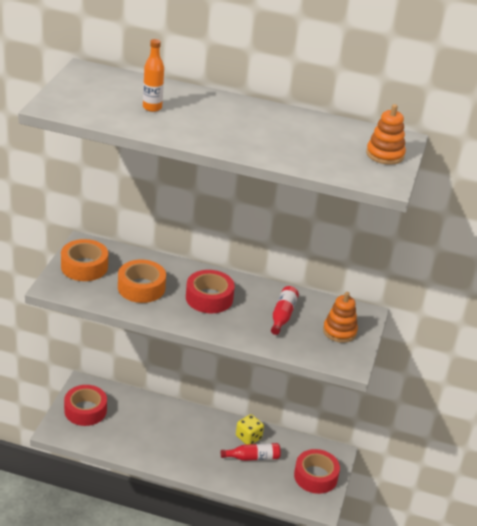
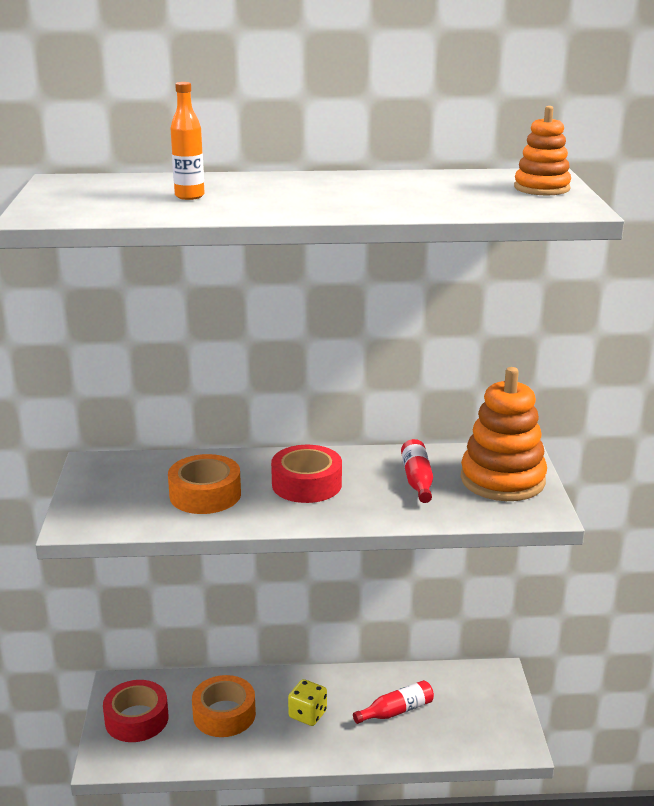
camera: 15 degrees left, 10 degrees down
(84, 267) = (108, 489): orange tape -> orange tape (224, 714)
(248, 437) = (377, 687): yellow dice -> yellow dice (307, 714)
(315, 476) = (490, 710): red tape -> none
(339, 331) = (502, 480): orange stacking toy -> orange stacking toy, size x1.73

